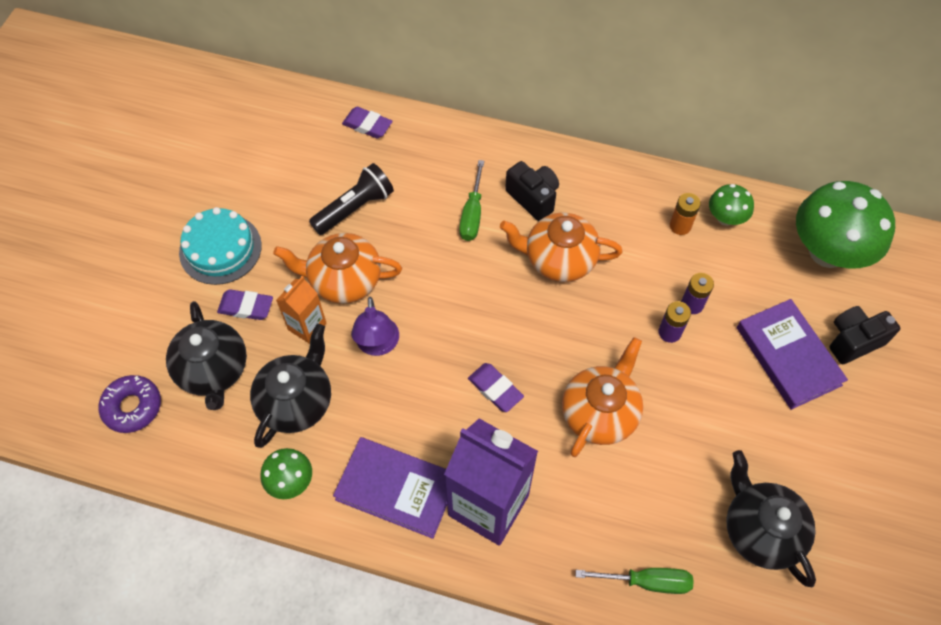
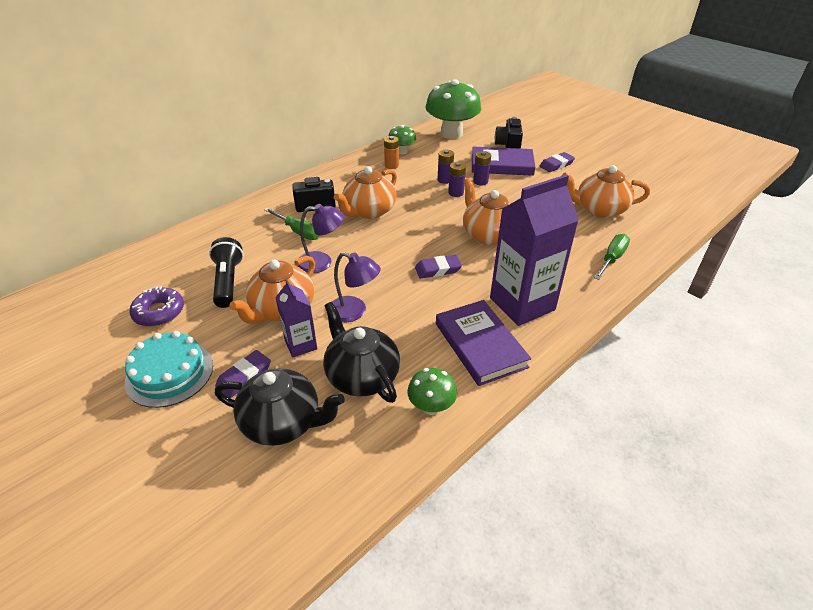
camera: 60 degrees left, 20 degrees down
(132, 407) = (263, 505): purple donut -> purple donut (159, 312)
(307, 326) = (301, 345): orange carton -> purple carton
(367, 125) = (167, 250): purple eraser -> purple eraser (556, 165)
(396, 489) = (480, 345): purple book -> purple book turned 75 degrees counterclockwise
(435, 269) = (322, 262): none -> purple lamp
(721, 349) = (480, 181): none -> purple battery
(760, 530) = (599, 209): black teapot -> orange teapot

